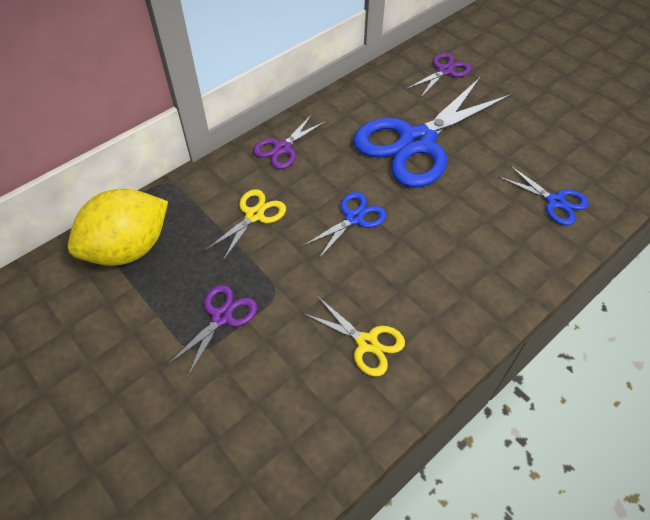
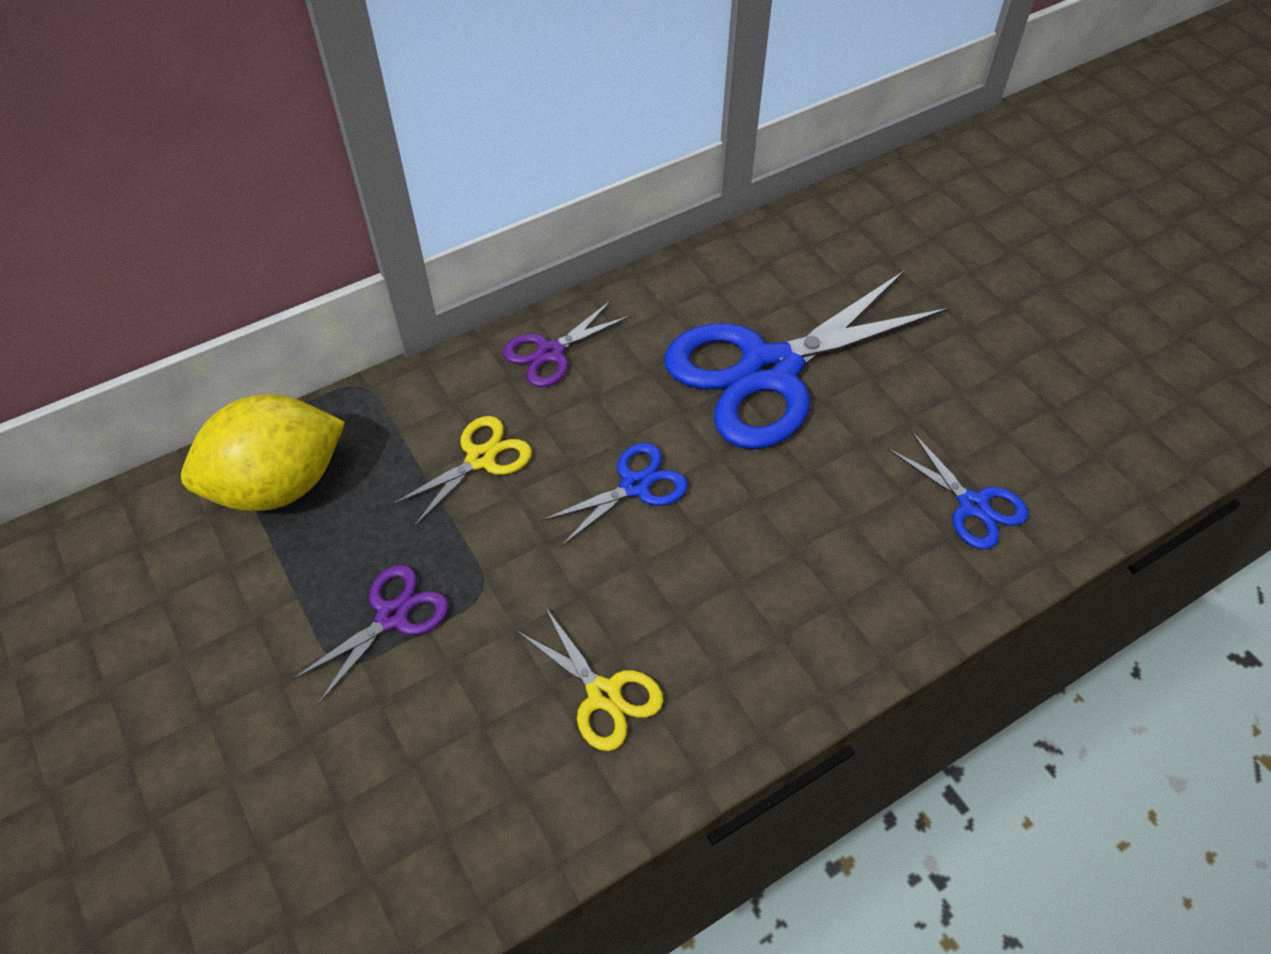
camera: 10 degrees right, 0 degrees up
(445, 71) = (848, 252): purple scissors -> none

